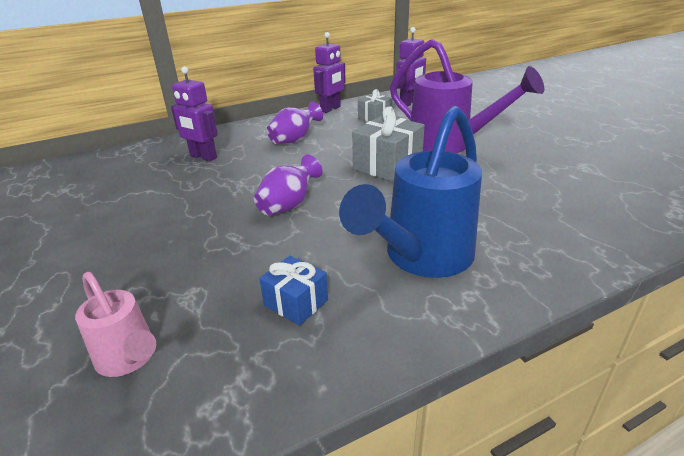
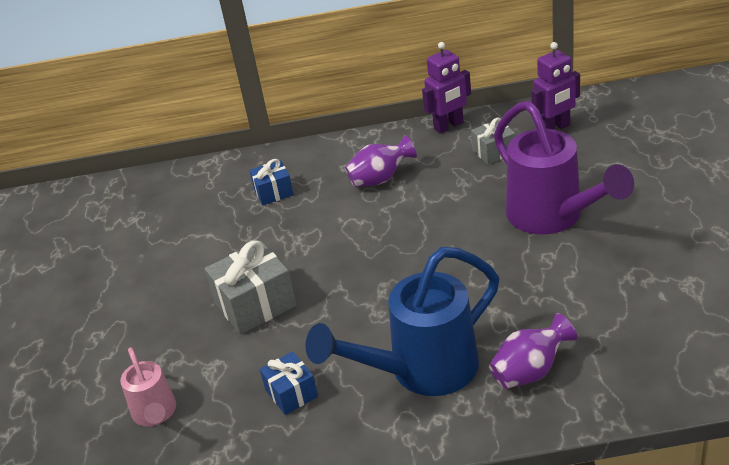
camera: 25 degrees right, 5 degrees up
(203, 157) = (273, 192): purple robot -> blue gift
(288, 205) = (331, 280): purple vase -> purple vase (530, 371)
(387, 165) = (461, 240): grey gift -> grey gift (255, 304)

